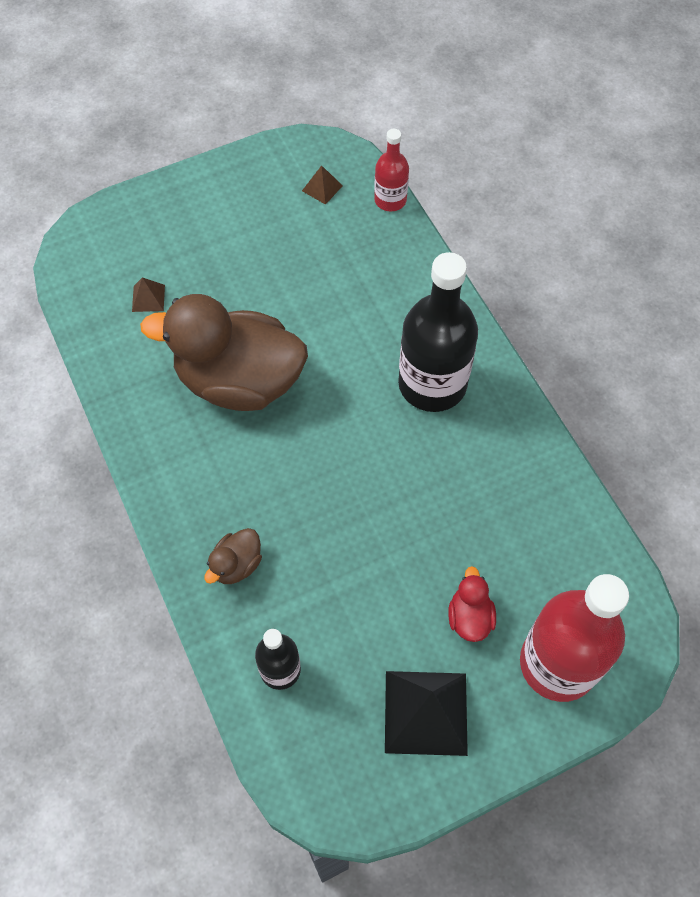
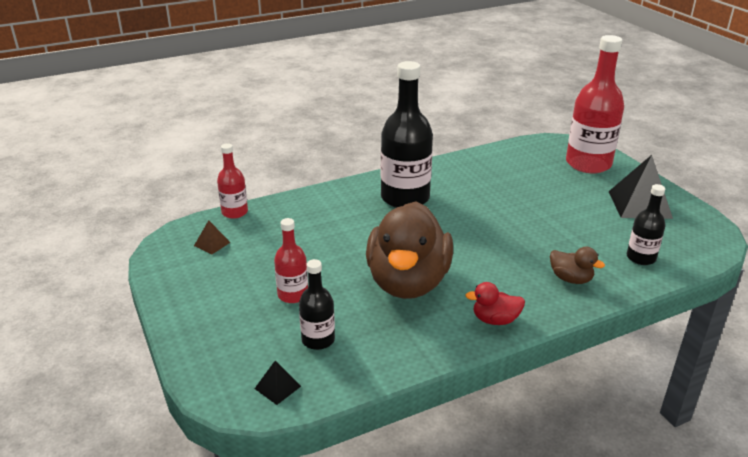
camera: 90 degrees left, 30 degrees down
(86, 270) = (277, 387): none -> black pyramid
(148, 298) = (318, 340): brown pyramid -> black bottle
(223, 271) = (293, 295): none -> red bottle
(469, 617) = (572, 189): red duck -> red duck (495, 320)

